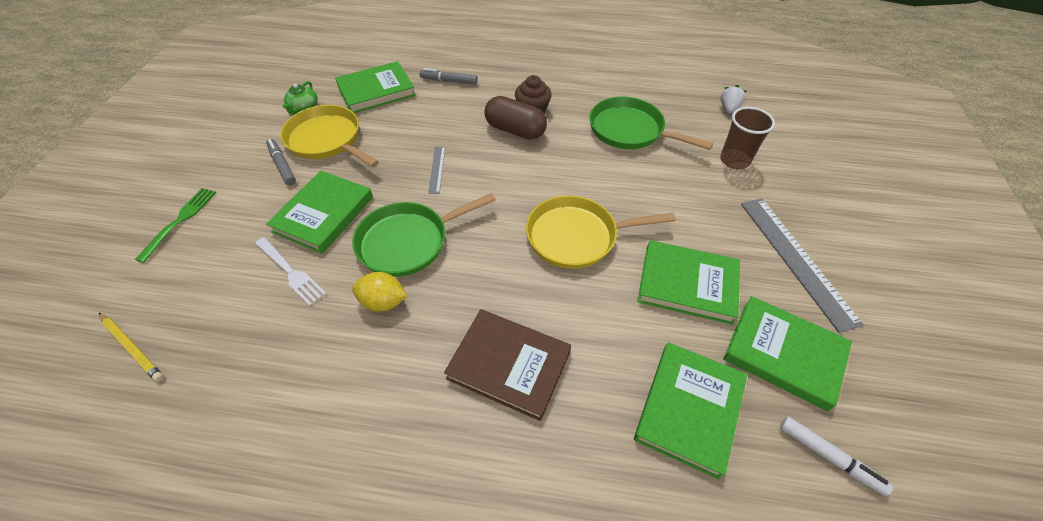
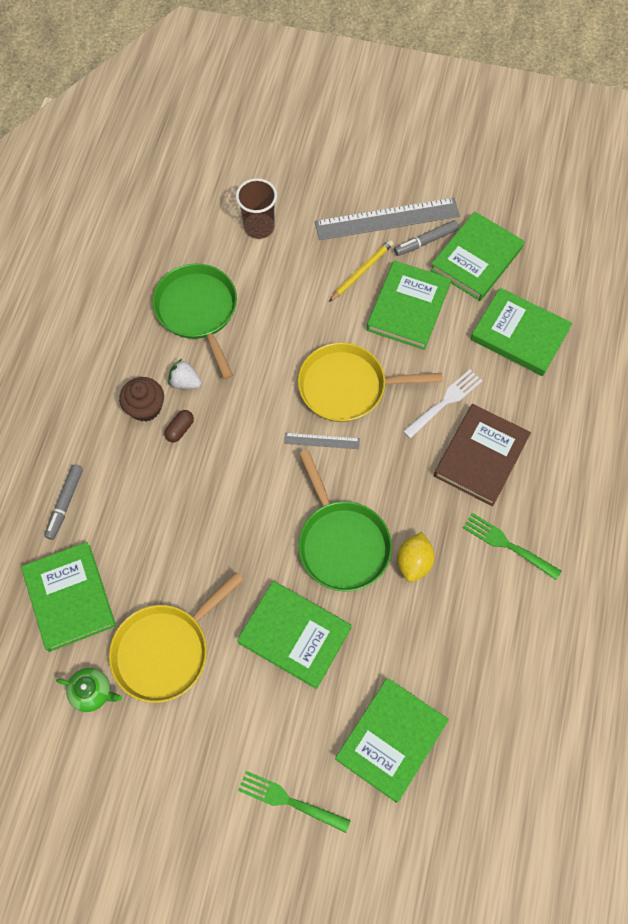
camera: 85 degrees left, 15 degrees up
(132, 347) = (454, 794): yellow pencil -> yellow pencil (361, 272)
(206, 291) = (391, 739): none -> green book
(282, 165) = (207, 698): grey marker -> grey marker (425, 241)
(290, 272) = (372, 657): white fork -> white fork (444, 403)
(395, 398) = (508, 545): none -> green fork
(437, 169) = (236, 516): grey ruler -> grey ruler (322, 441)
(515, 130) = (180, 429): brown capsule -> brown capsule, size x0.48
(576, 236) = (347, 387): yellow pan -> yellow pan turned 90 degrees clockwise
(630, 130) = (198, 311): green pan -> green pan turned 120 degrees clockwise
(728, 109) = (176, 208): white strawberry -> white strawberry (185, 382)
(829, 457) = (554, 259): white marker -> none

